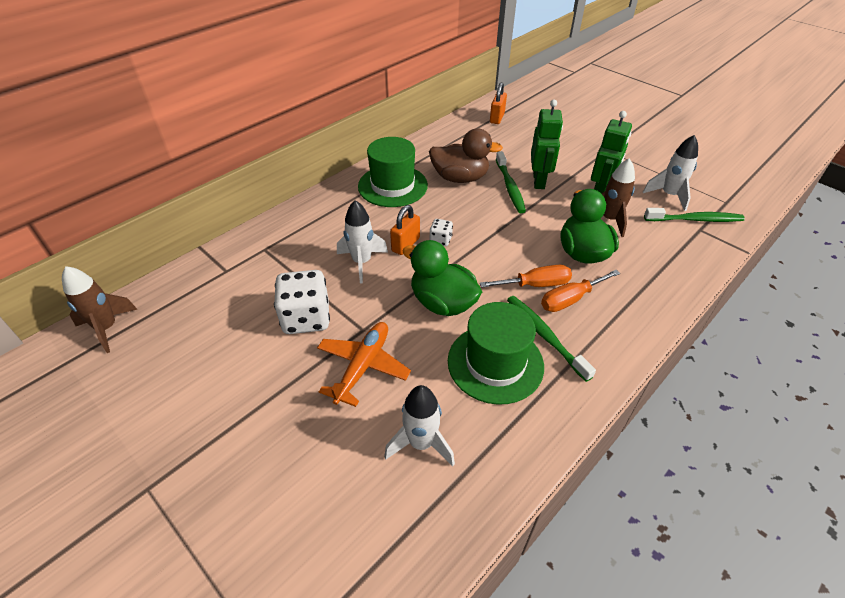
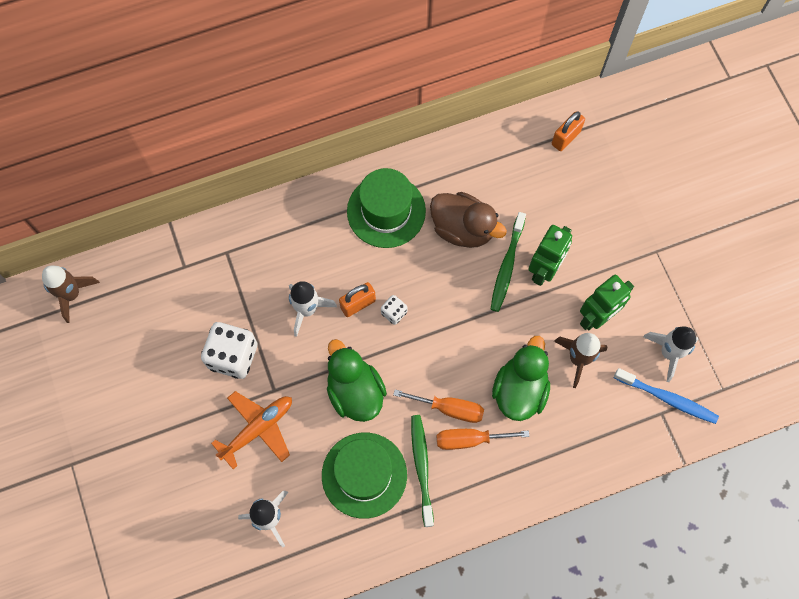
camera: 25 degrees right, 25 degrees up
(695, 219) = (667, 398): green toothbrush -> blue toothbrush

